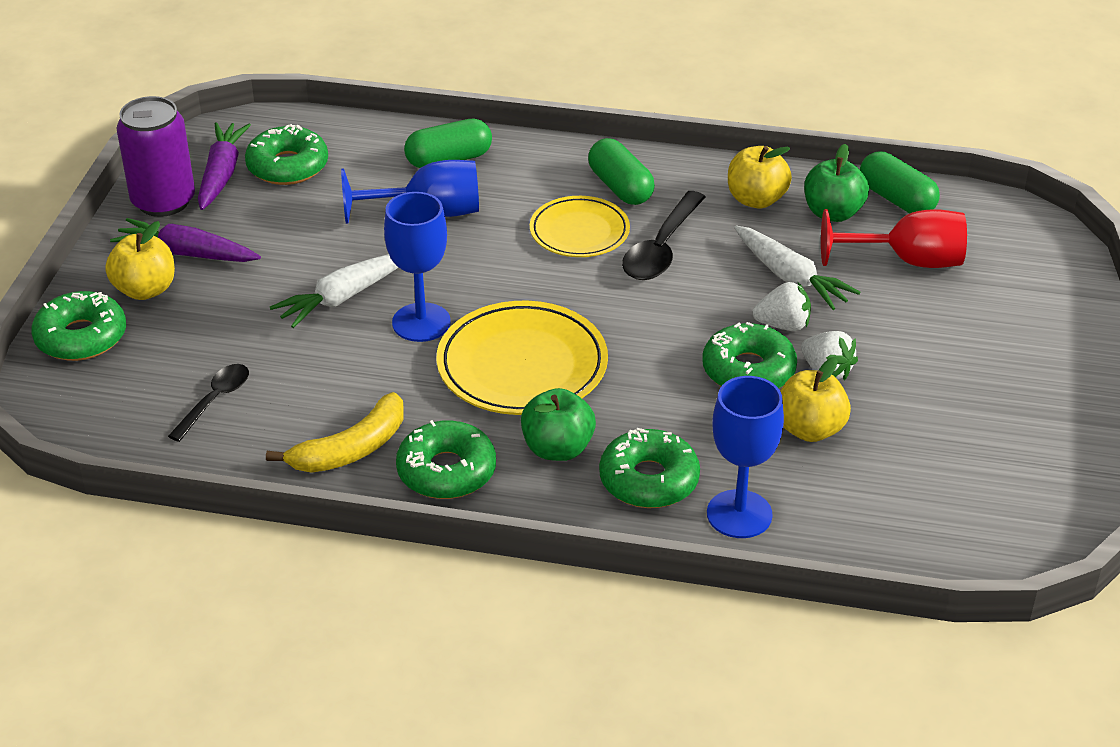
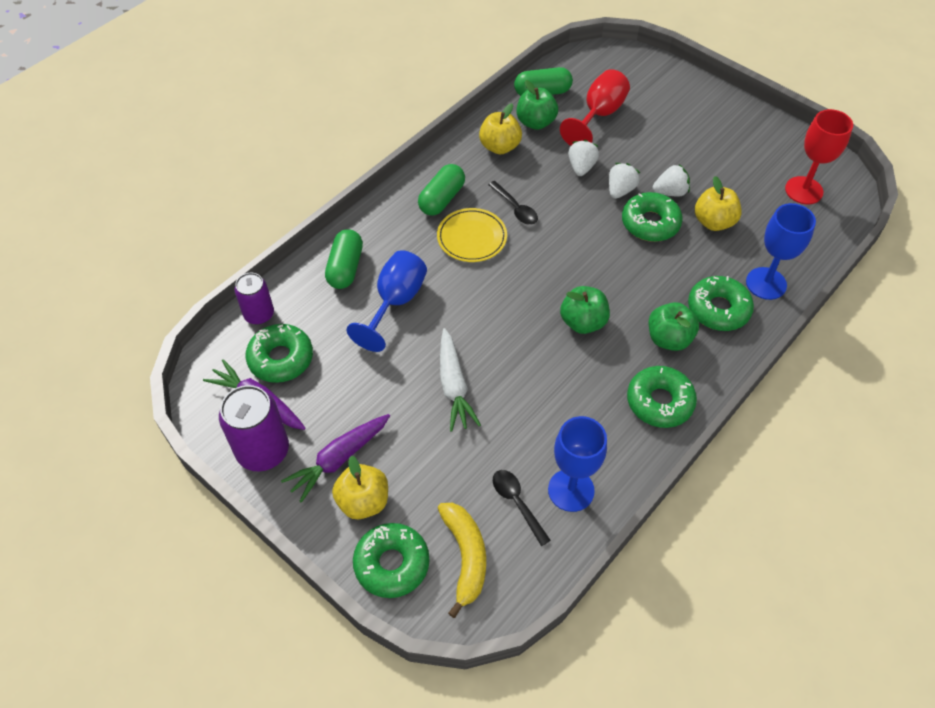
camera: 60 degrees left, 15 degrees up
(335, 129) = (259, 314): none -> purple can
(351, 449) = (611, 443): yellow banana -> yellow banana (465, 557)
(421, 322) = (508, 355): blue goblet -> blue goblet (571, 490)
(522, 365) = (583, 322): yellow plate -> green apple
(620, 187) = (442, 199): green capsule -> green capsule turned 60 degrees counterclockwise
(661, 248) = (515, 208): black spoon -> black spoon, size x0.64
(791, 278) = (581, 167): white carrot -> white strawberry
(969, 504) = (803, 190): none -> red goblet

